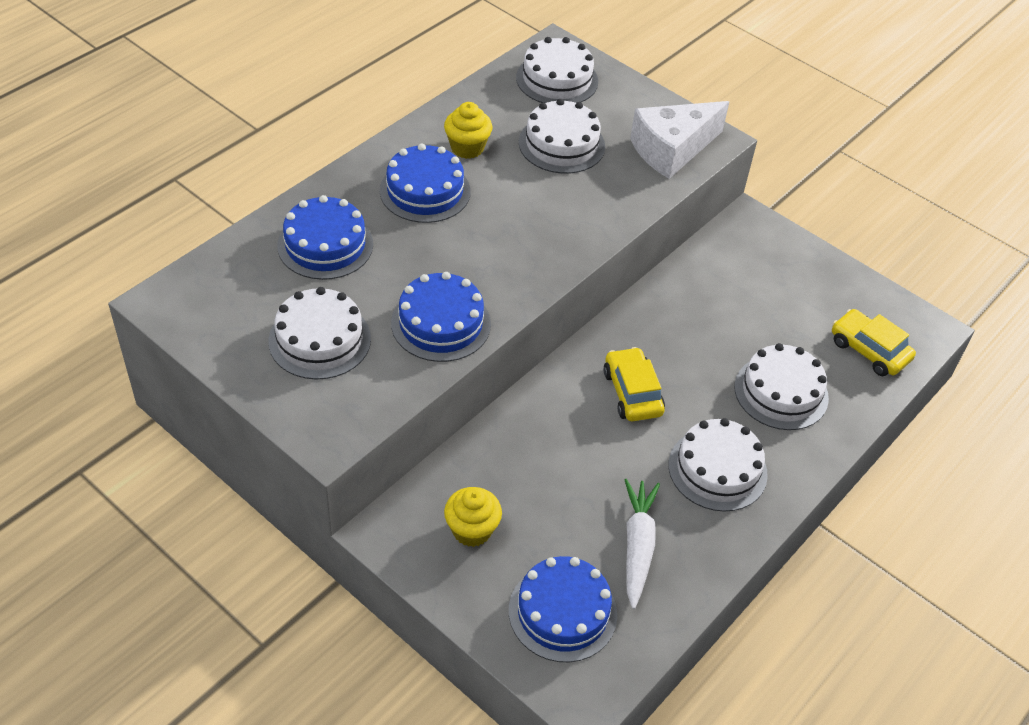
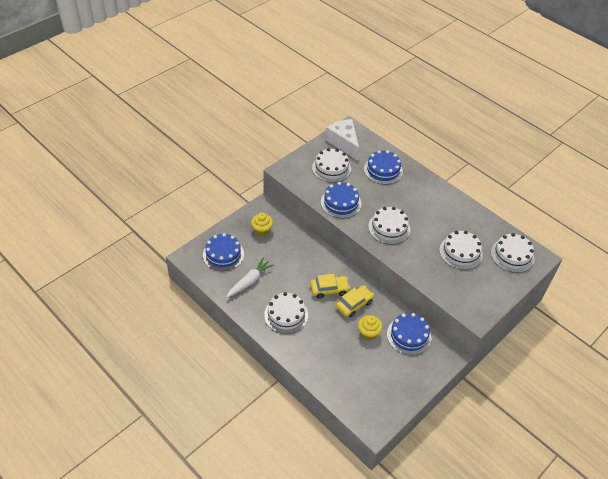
camera: 95 degrees right, 0 degrees up
(425, 191) = (419, 201): blue cake -> blue cake (409, 335)
(467, 148) = (451, 217): yellow cupcake -> yellow cupcake (368, 333)
(637, 546) = (250, 281): white carrot -> white carrot turned 60 degrees counterclockwise
(672, 149) = (464, 297): white cheese -> white cheese (343, 143)
(781, 392) = (329, 348): white cake -> white cake (389, 228)
(869, 350) = (358, 394): yellow car -> yellow car (354, 304)

